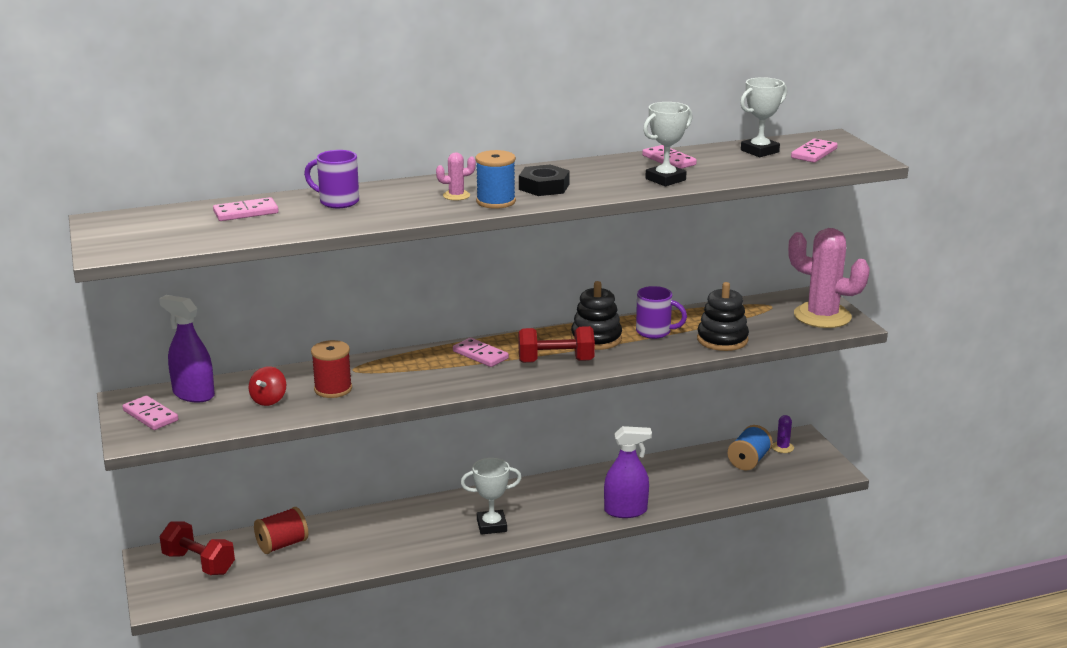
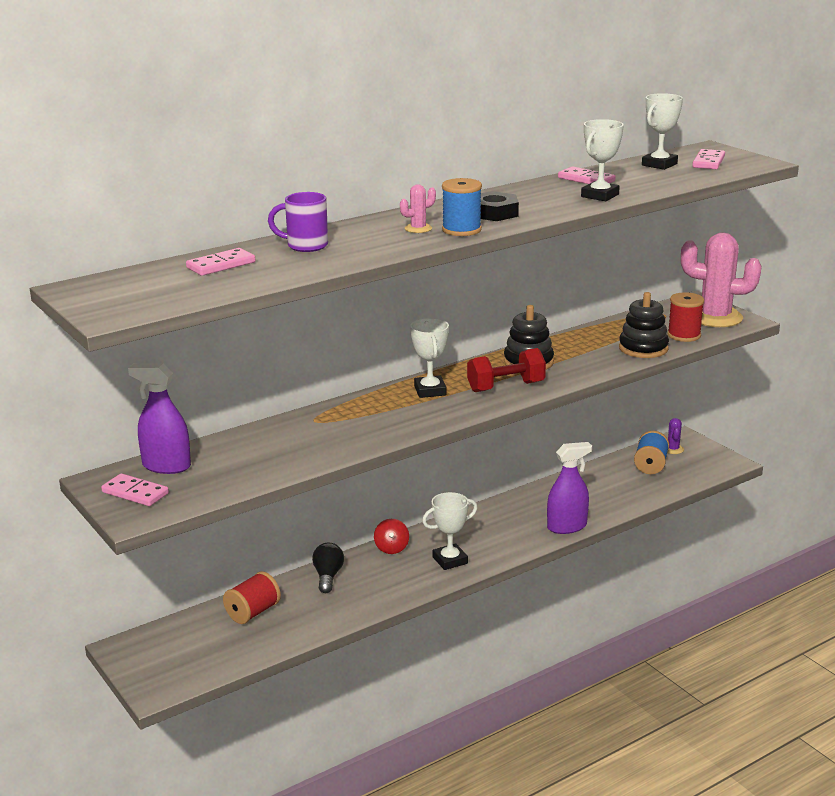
camera: 15 degrees left, 0 degrees up
(199, 563) = (176, 645): red dumbbell -> none
(269, 400) = (249, 461): red spinning top -> red spinning top (391, 548)
(333, 389) = (308, 441): red spool -> red spool (684, 335)
(369, 522) = (328, 576): none -> black light bulb
(480, 355) = (430, 391): pink domino -> white trophy
(655, 332) = (578, 349): purple mug -> none

